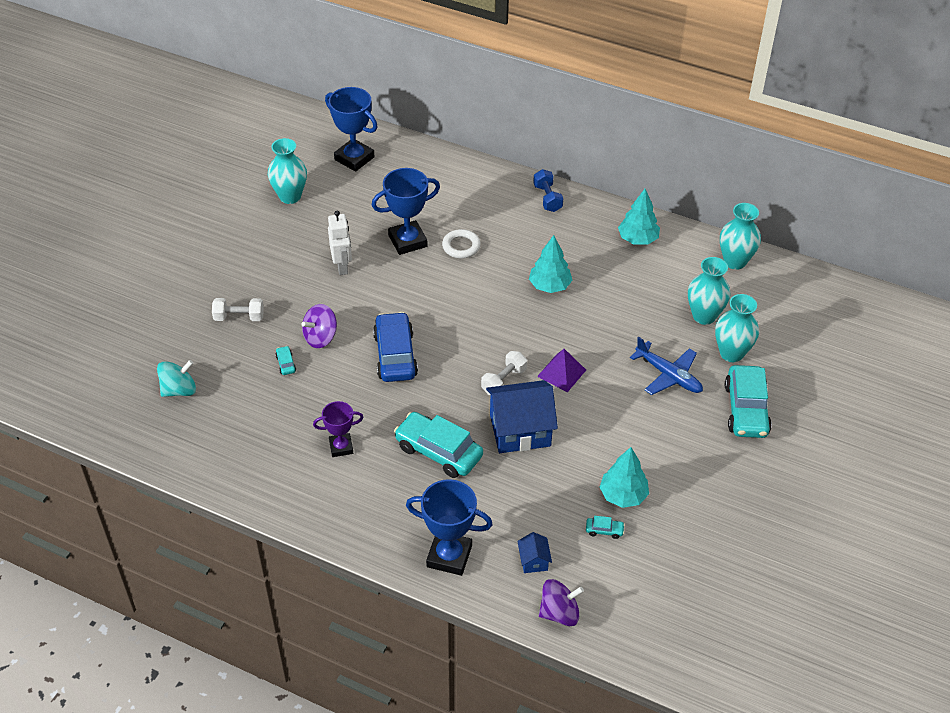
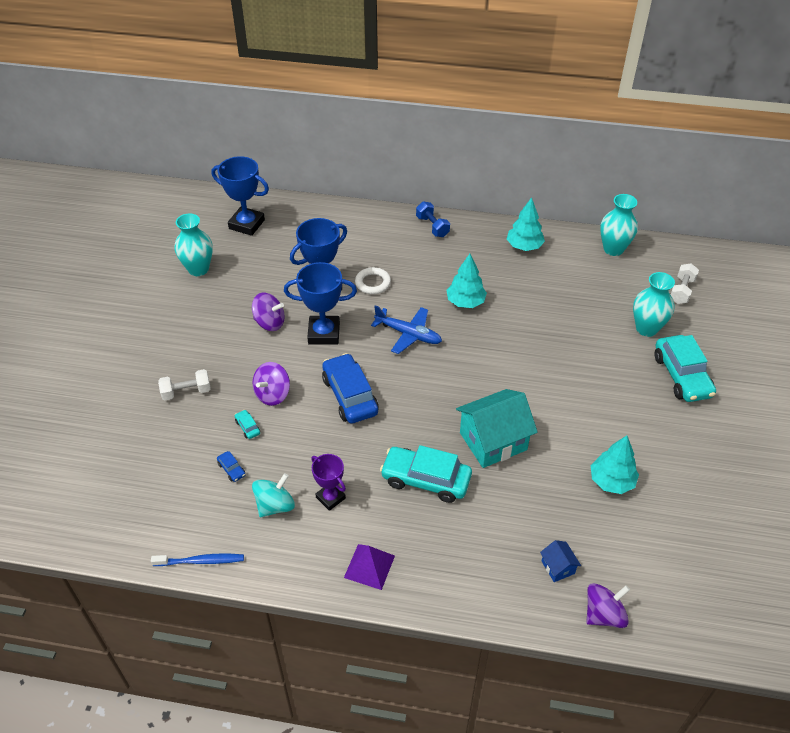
camera: 15 degrees left, 0 degrees up
(179, 390) = (149, 477): turquoise spinning top -> turquoise spinning top (275, 505)
(202, 475) = (200, 561): none -> blue toothbrush
(257, 400) = (231, 469): none -> blue car
(341, 447) = (330, 498): purple trophy -> purple trophy turned 75 degrees clockwise
(342, 266) = (269, 323): white robot -> purple spinning top
(449, 556) = (476, 583): blue trophy -> blue trophy (324, 333)
(504, 381) = (459, 397): white dumbbell -> white dumbbell (681, 291)
(520, 430) = (493, 441): blue house -> turquoise house
(561, 373) = (508, 378): purple pyramid -> purple pyramid (369, 566)
(604, 530) = (609, 520): turquoise car -> none
(668, 375) = (602, 360): blue plane -> blue plane (408, 334)
(704, 316) = (609, 301): turquoise vase -> none

